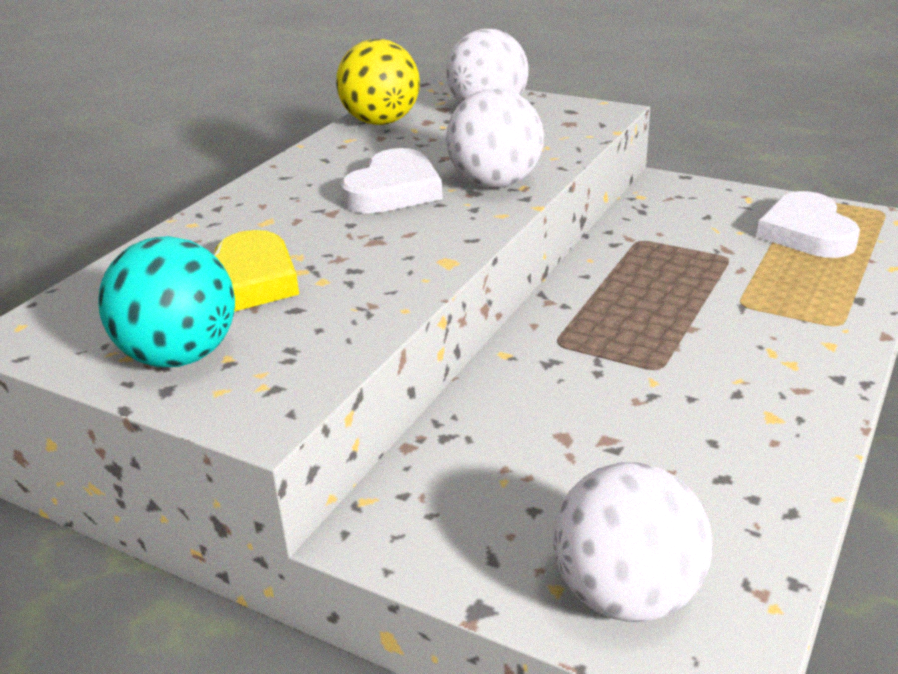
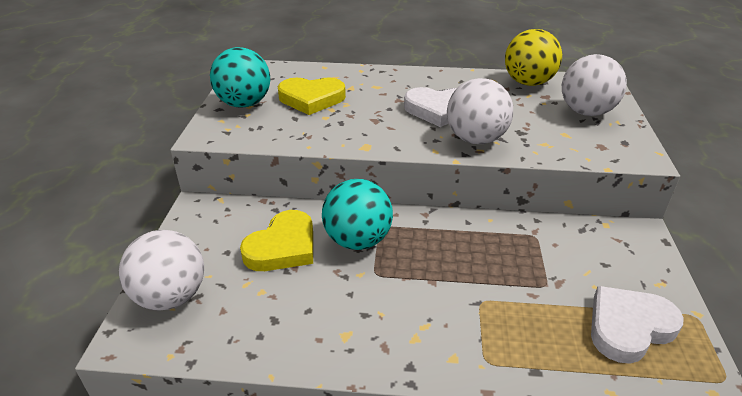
camera: 65 degrees right, 5 degrees up
(554, 443) = (283, 247): none -> yellow heart
(576, 368) = (357, 240): none -> turquoise ball

